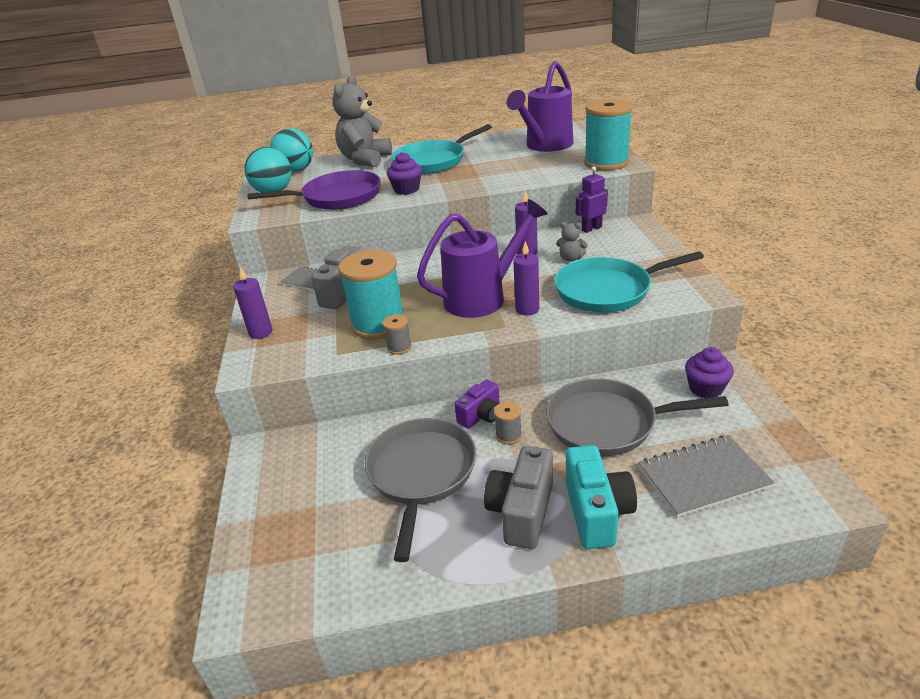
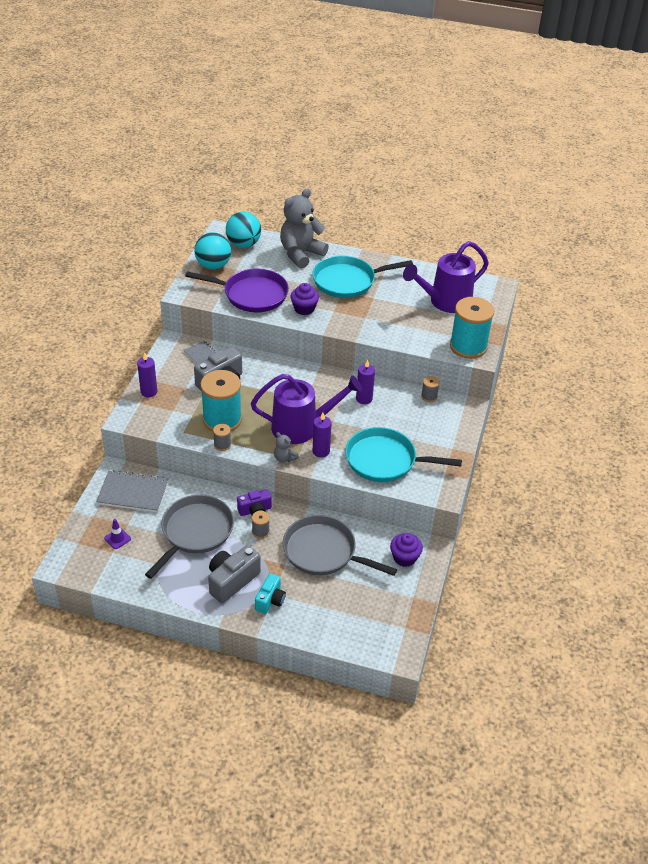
camera: 20 degrees right, 10 degrees up
(311, 532) = (117, 538): none -> purple traffic cone
(570, 258) = (387, 419): grey teddy bear -> grey teddy bear (284, 458)
(591, 228) = (429, 396): purple robot -> grey spool
(597, 512) = (270, 600): turquoise camera -> turquoise camera, size x0.64
(703, 477) = (345, 610): grey notebook -> grey notebook (133, 493)

